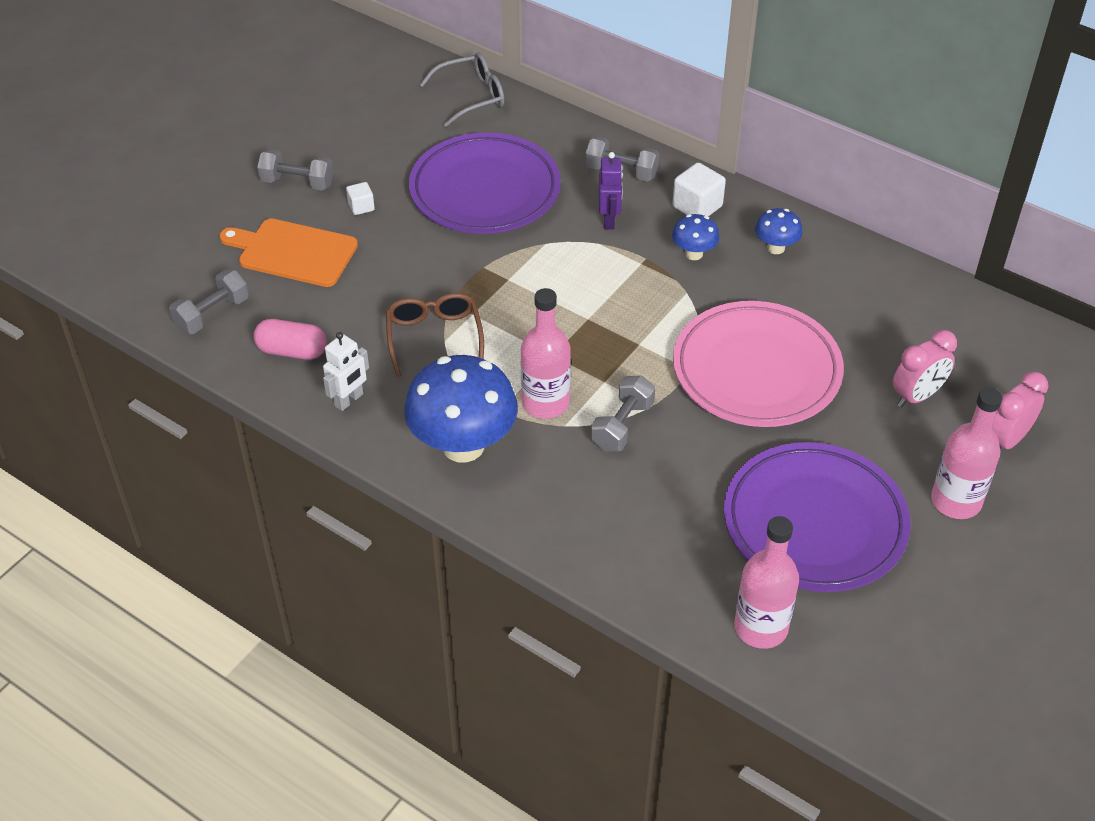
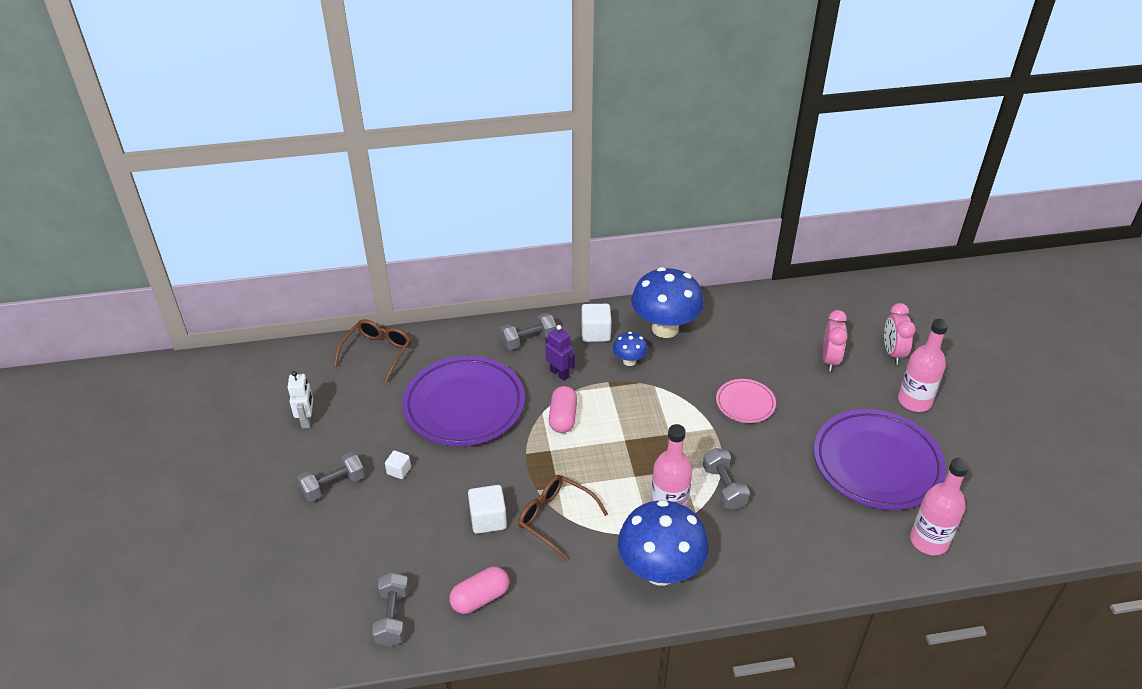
camera: 45 degrees left, 5 degrees down
(293, 252) = (393, 533): orange cutting board -> none
(349, 400) = (558, 599): white robot -> white robot (307, 420)
(379, 296) = (488, 519): none -> white cube
(471, 97) = (377, 353): grey glasses -> brown glasses
(558, 260) = (563, 418): none -> pink capsule
(756, 371) = (745, 403): pink plate -> pink plate, size x0.49
(775, 248) = (665, 328): blue mushroom -> blue mushroom, size x2.11

